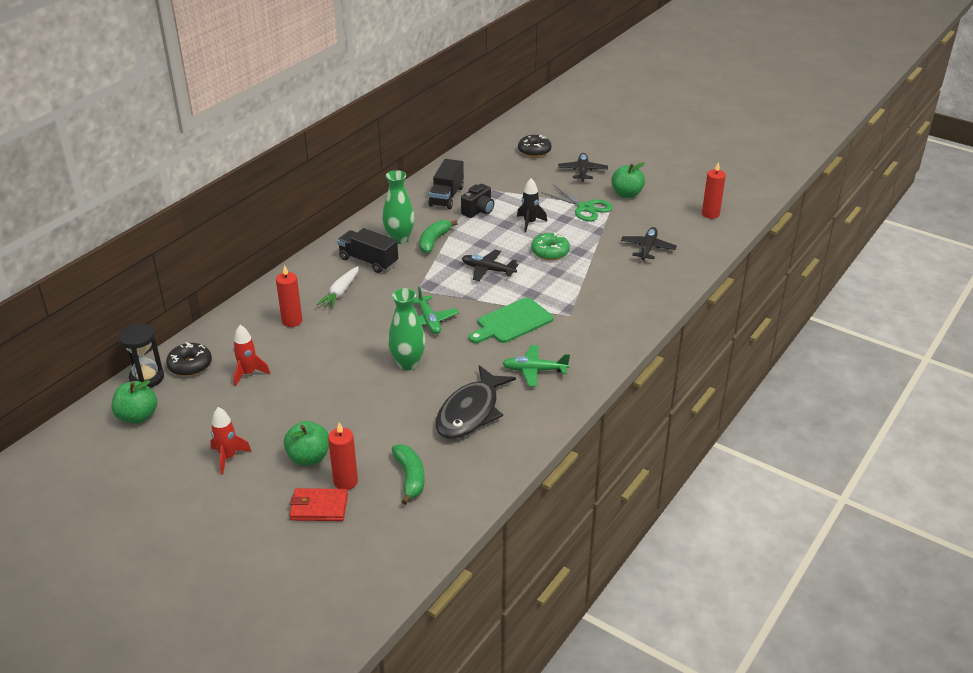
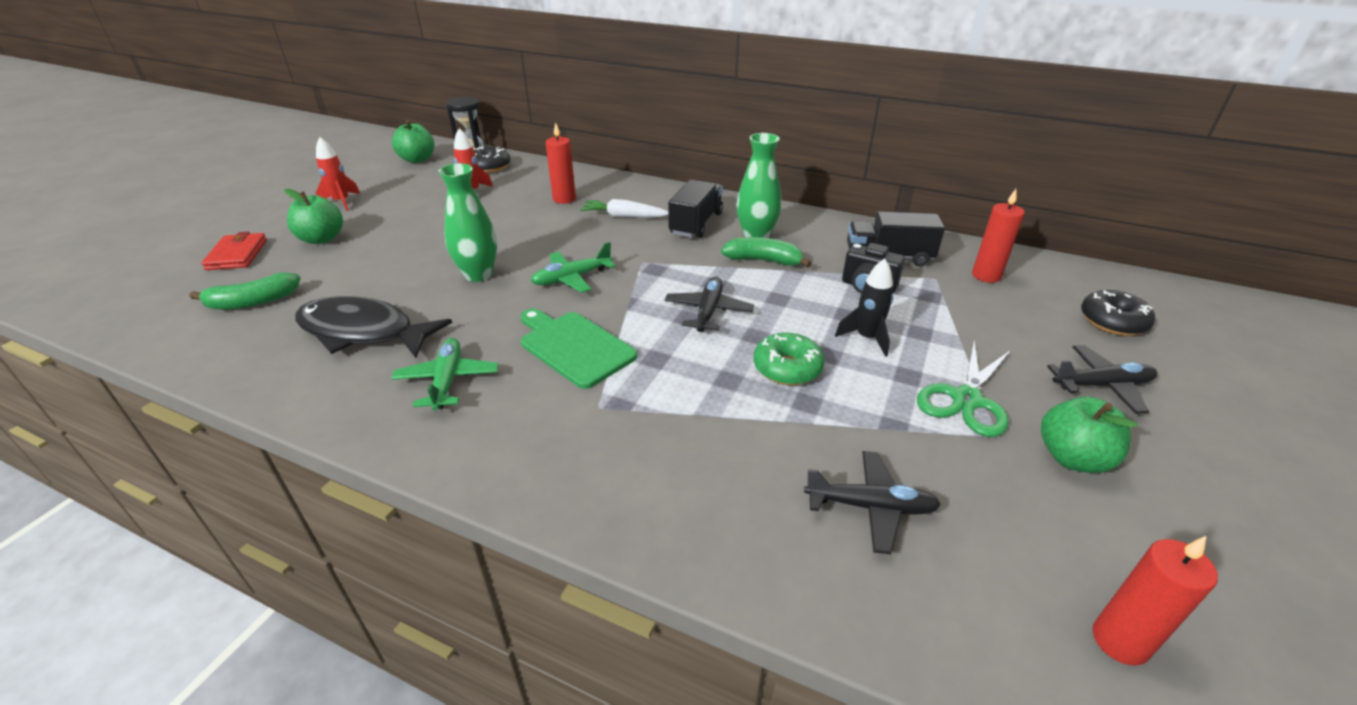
camera: 80 degrees right, 0 degrees up
(345, 482) = (270, 263): red candle -> red candle (986, 276)

